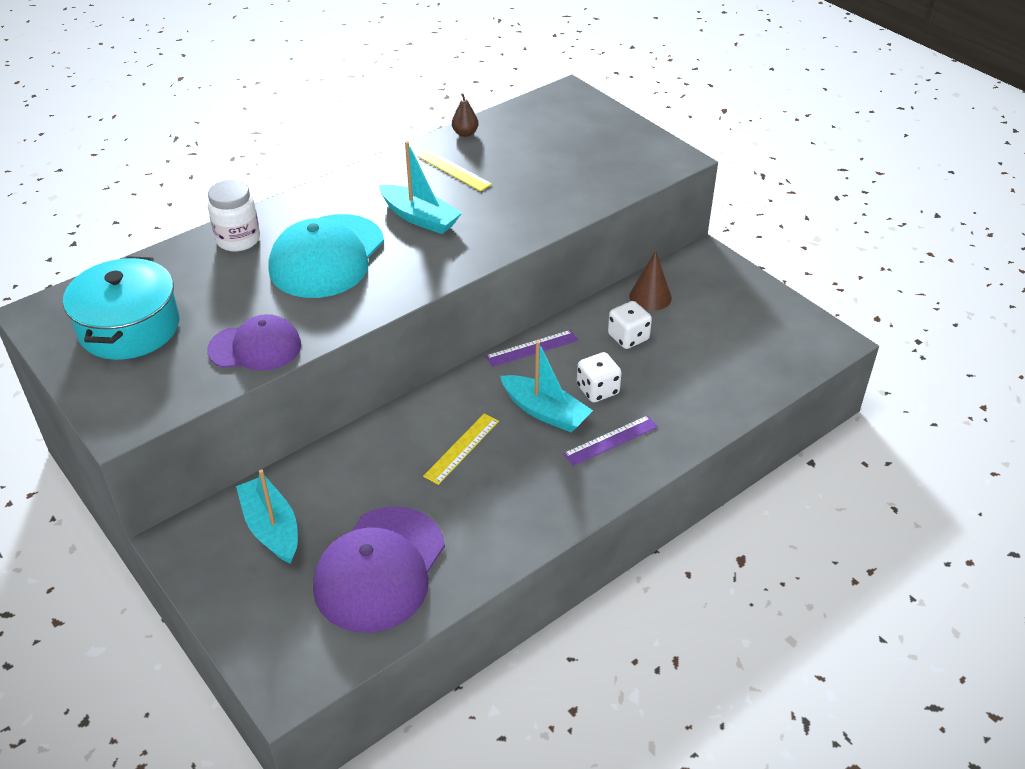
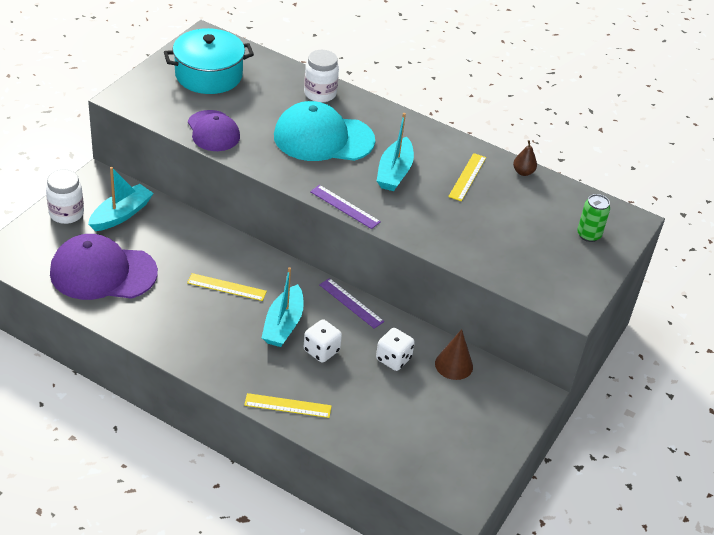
camera: 65 degrees right, 0 degrees up
(235, 591) = (66, 214): none -> white jar
(579, 121) = (588, 235): none -> green can
(611, 440) = (268, 368): purple ruler -> purple ruler (344, 207)
(672, 437) = (288, 405): none -> yellow ruler

